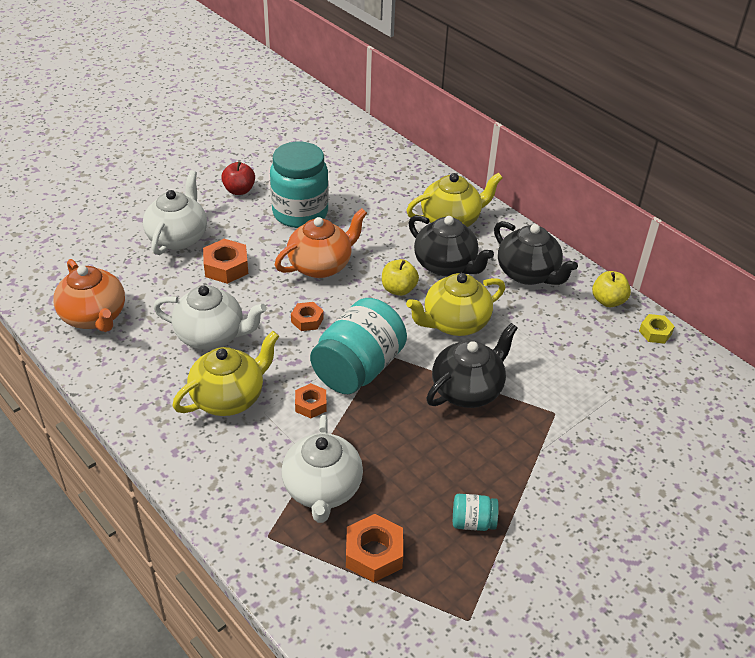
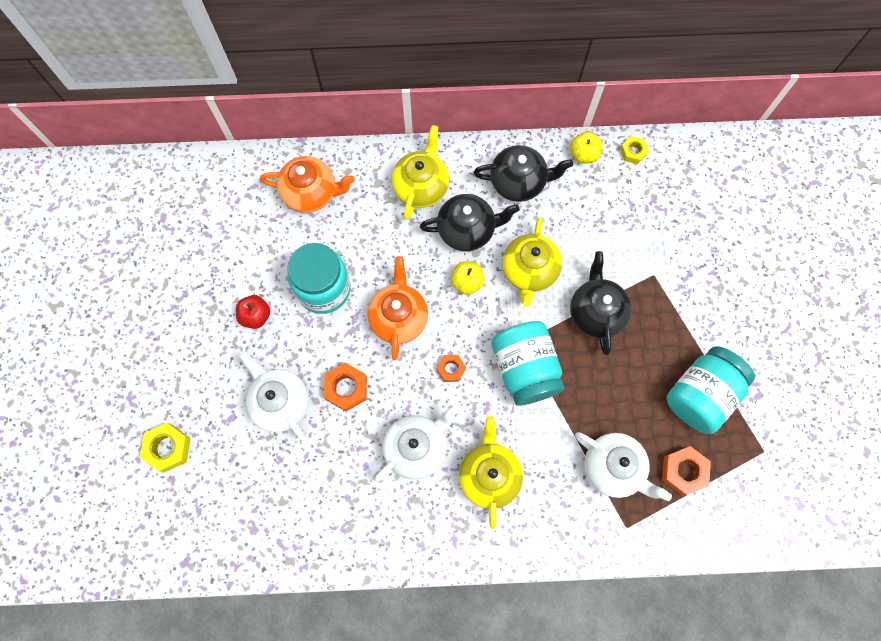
camera: 50 degrees left, 30 degrees up
(85, 200) = (168, 448): none -> yellow nut
(94, 317) = (329, 522): orange teapot -> orange teapot (311, 193)
(311, 404) = (535, 424): orange nut -> none
(473, 522) = (700, 395): turquoise jar -> turquoise jar, size x2.22

